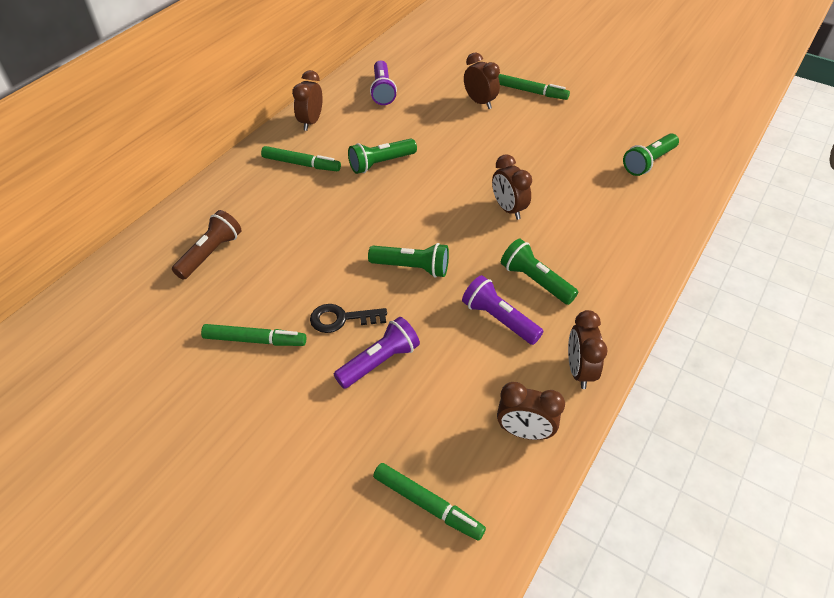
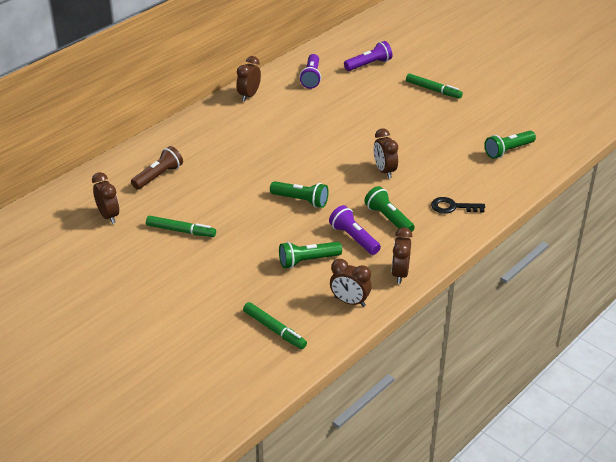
camera: 10 degrees right, 10 degrees down
(301, 164) = (235, 124): green marker -> none
(341, 319) = (243, 225): black key -> black key (453, 207)
(379, 361) = (263, 252): purple flashlight -> purple flashlight (369, 64)
(380, 163) = (296, 130): green flashlight -> green flashlight (307, 261)
(480, 102) = (387, 94): brown clock -> brown clock (108, 216)

